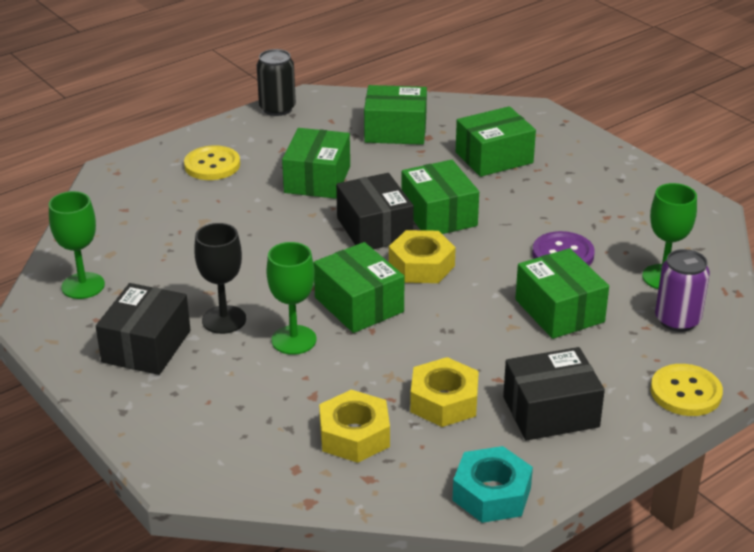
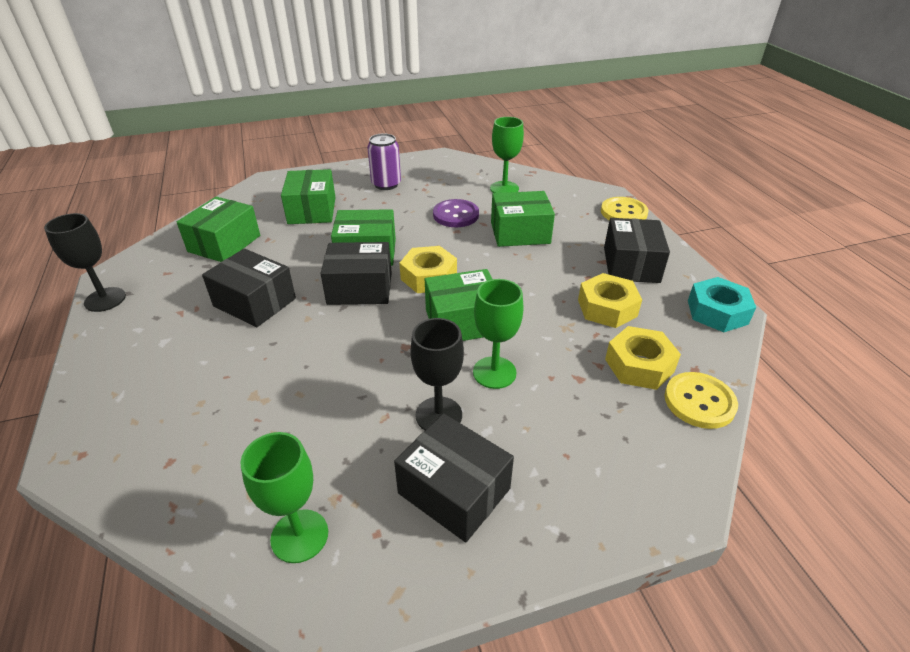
camera: 70 degrees left, 5 degrees up
(212, 165) = (156, 367): yellow button -> yellow button (699, 401)
(277, 108) = (105, 299): black can -> black goblet
(317, 179) = (254, 302): green box -> black box
(677, 320) = (551, 196): purple can -> purple can (386, 184)

